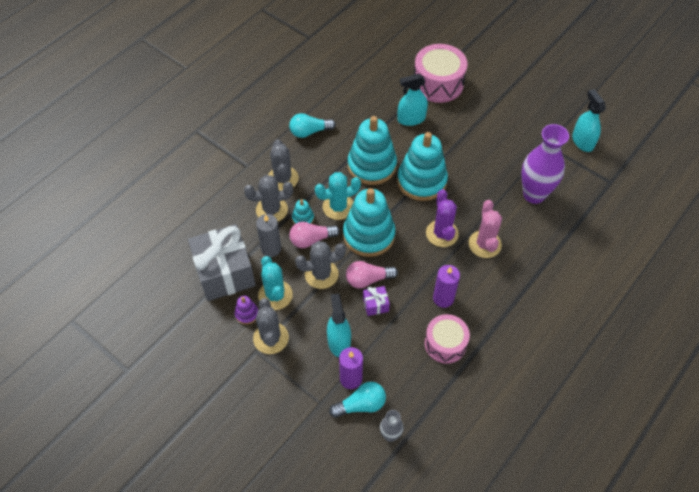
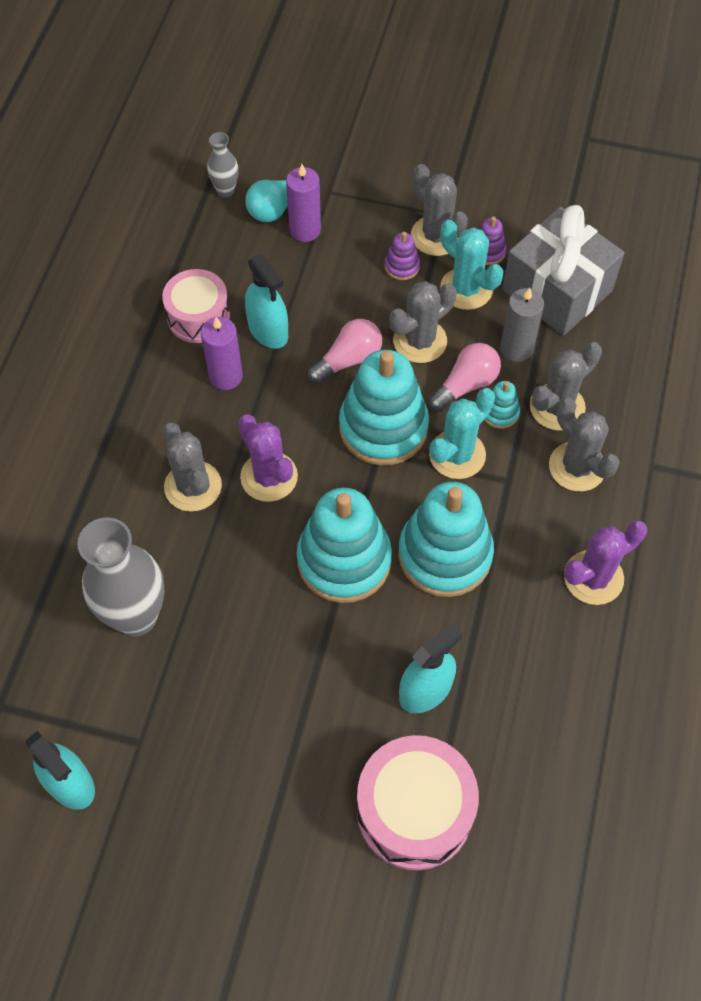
camera: 155 degrees right, 5 degrees up
(304, 326) = (402, 266): none -> purple stacking toy
(309, 132) = (593, 577): turquoise light bulb -> purple cactus
(339, 342) = (344, 265): turquoise spray bottle -> turquoise spray bottle (268, 330)
(375, 304) = (319, 330): purple gift -> none
(484, 244) = (193, 486): pink cactus -> grey cactus
(534, 194) = (136, 616): purple vase -> grey vase

